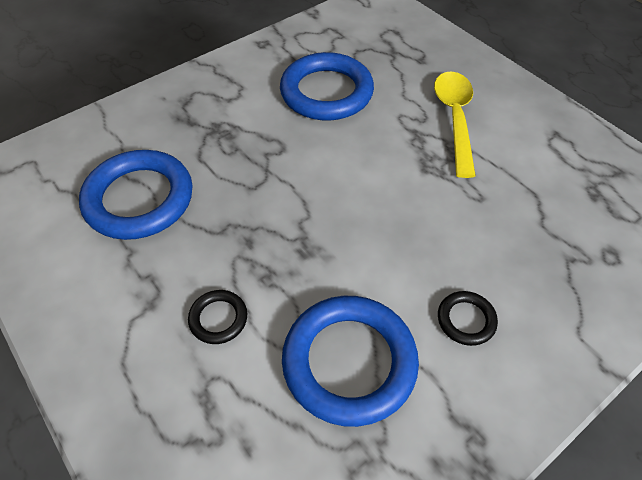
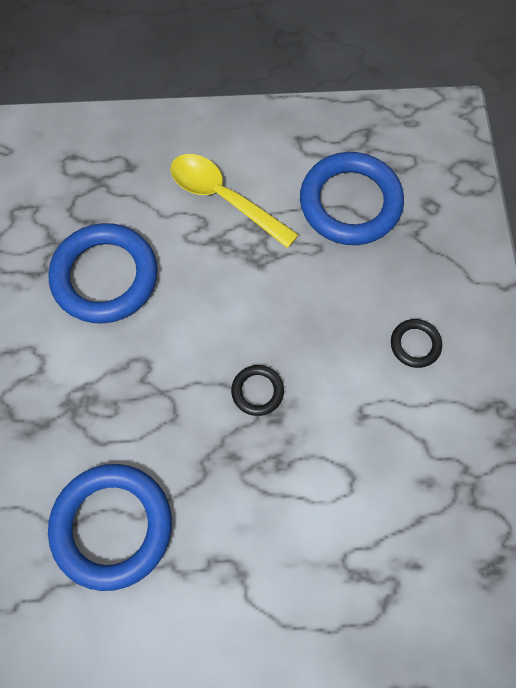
camera: 55 degrees left, 15 degrees up
(218, 318) = (293, 525): black ring -> black ring (257, 391)
(349, 362) = (395, 450): blue ring -> blue ring (350, 203)

